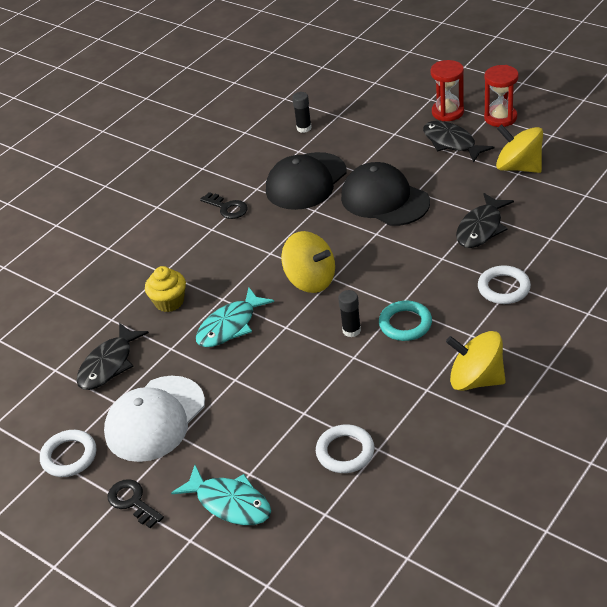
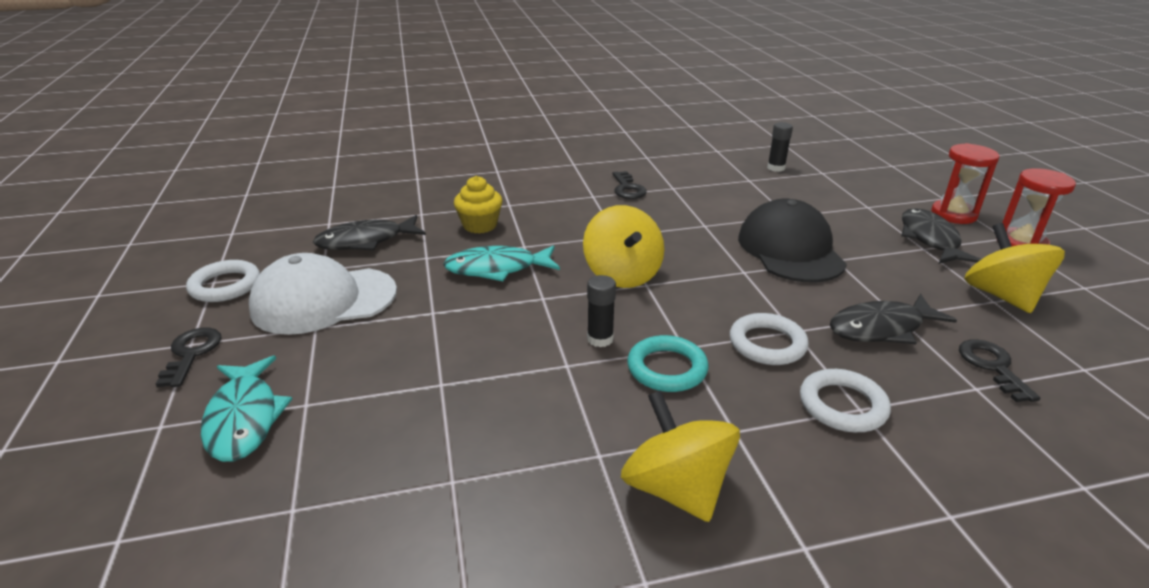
camera: 35 degrees right, 10 degrees down
(306, 181) = (726, 202): black cap -> none
(345, 452) = (415, 455): white ring -> white ring (767, 344)
(548, 220) = (992, 366): none -> black key

